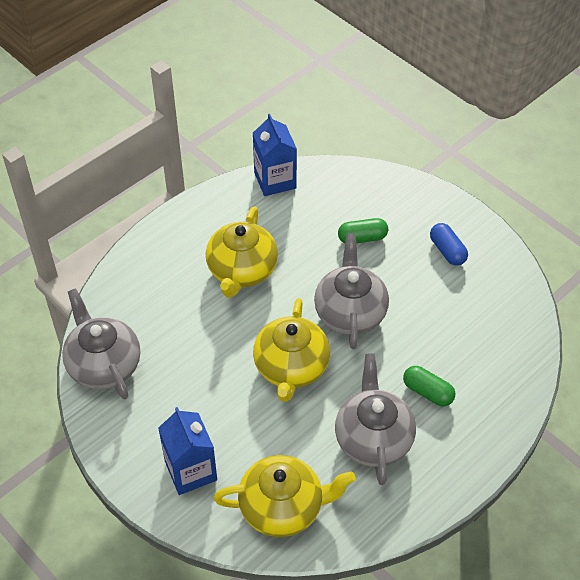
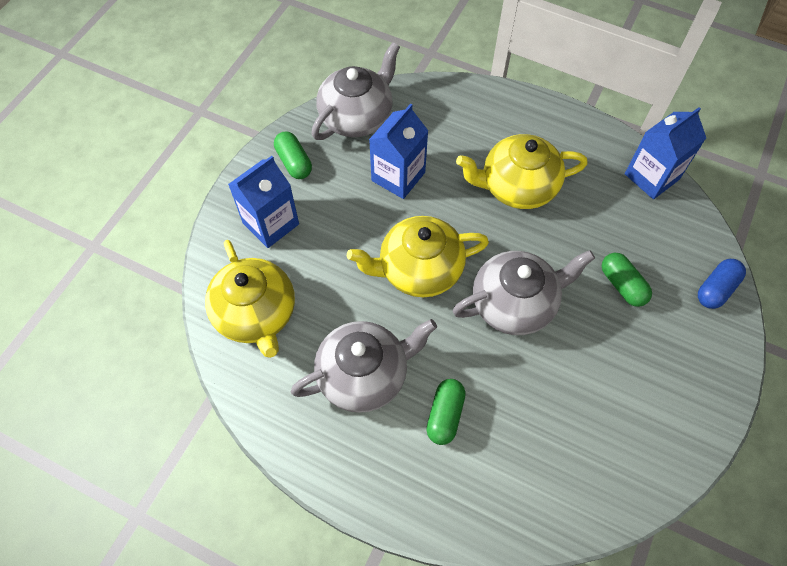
camera: 70 degrees right, 10 degrees up
(130, 432) = (294, 162): none -> green capsule
(188, 353) = (398, 176): none -> blue carton
(447, 251) = (655, 382): blue capsule -> blue capsule (716, 289)

